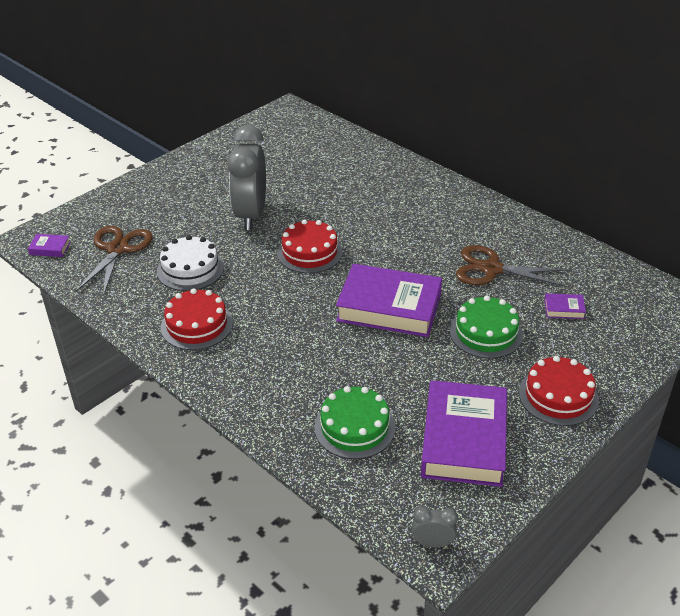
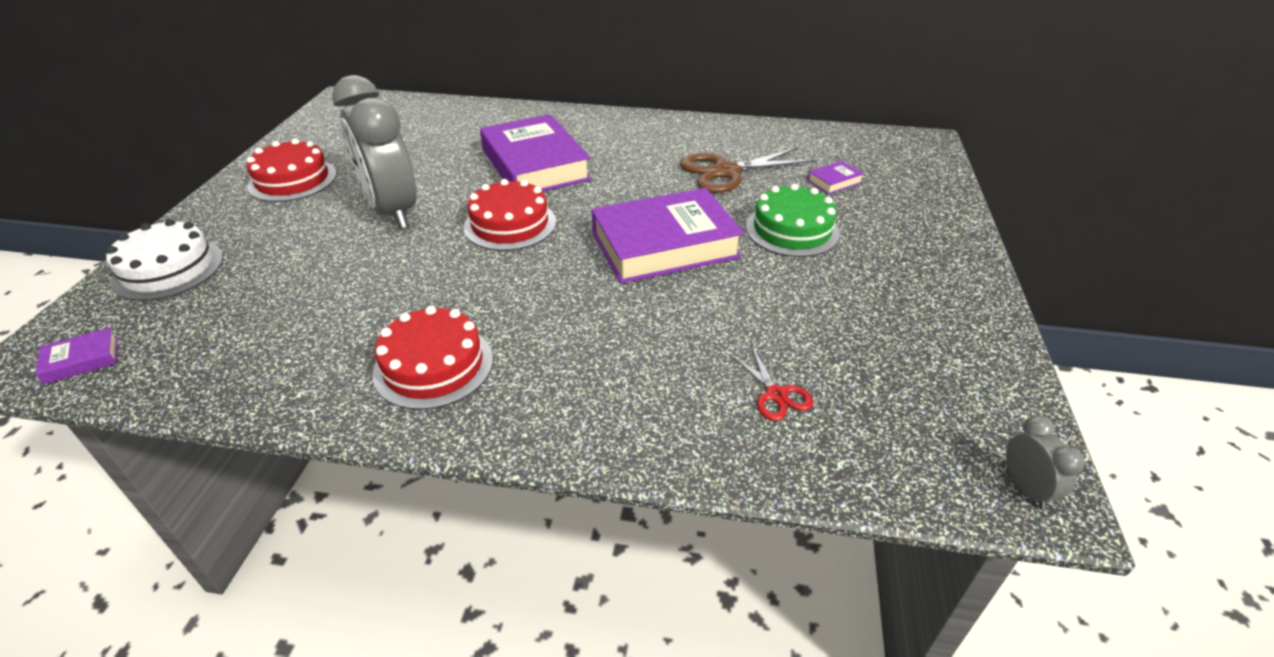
camera: 35 degrees left, 0 degrees up
(117, 249) = (215, 318): brown scissors -> none
(190, 269) = (359, 300): white cake -> white cake (168, 269)
(354, 427) = (776, 394): green cake -> red scissors
(432, 543) = (1025, 488): grey clock -> grey clock turned 105 degrees clockwise
(463, 440) = (904, 346): purple book -> purple book (535, 165)
(558, 396) = (930, 259): red cake -> red cake (292, 180)

